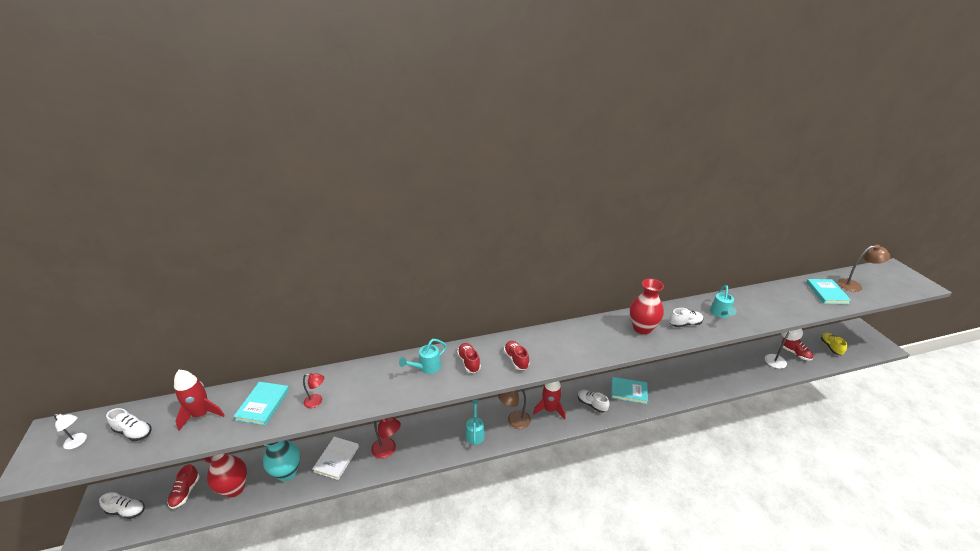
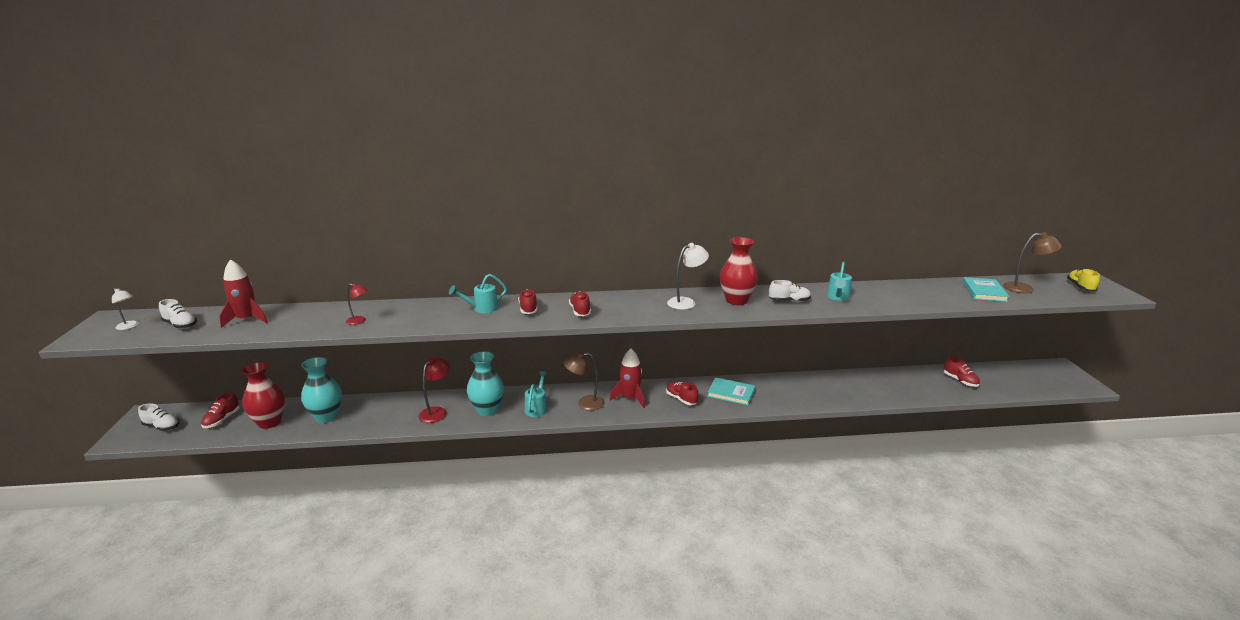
camera: 10 degrees right, 10 degrees down
(263, 404) = (307, 319): turquoise book -> none
(336, 459) = (380, 412): white book -> none
(388, 450) = (436, 412): red lamp -> red lamp turned 105 degrees counterclockwise
(432, 442) = (487, 410): none -> turquoise vase
(591, 404) = (681, 399): white shoe -> red shoe
(777, 359) = (933, 383): white lamp -> white lamp (686, 302)
(830, 347) = (1011, 380): yellow shoe -> yellow shoe (1080, 287)

